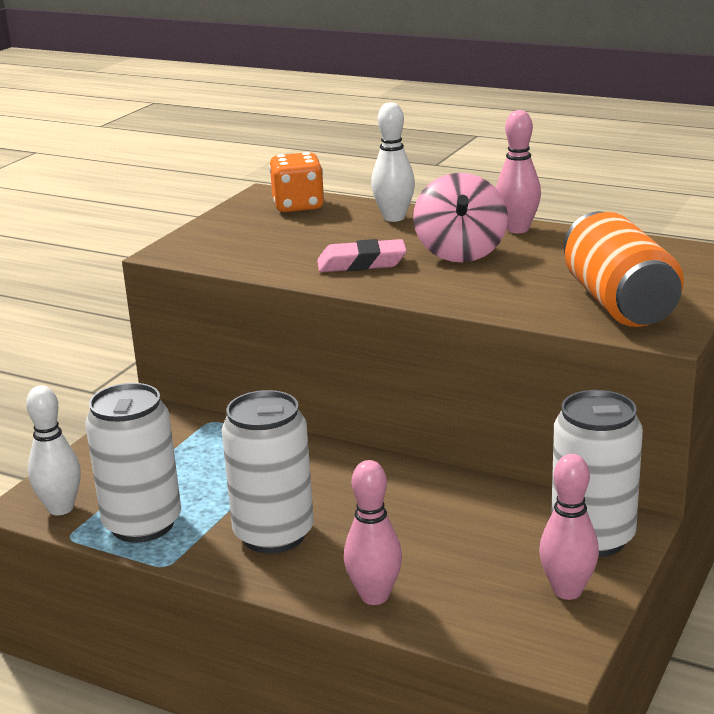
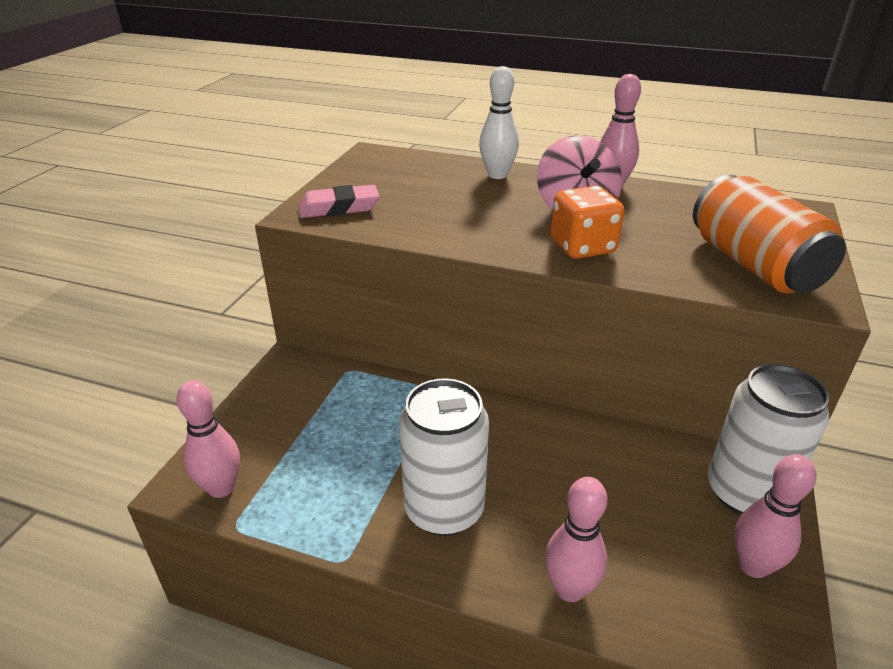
camera: 10 degrees left, 10 degrees up
(60, 508) = (221, 488): white bowling pin -> pink bowling pin
(142, 524) = (309, 504): white can -> none
(298, 206) = (406, 164): orange dice -> orange dice (582, 247)
(362, 263) = (490, 224): pink eraser -> pink eraser (339, 208)

